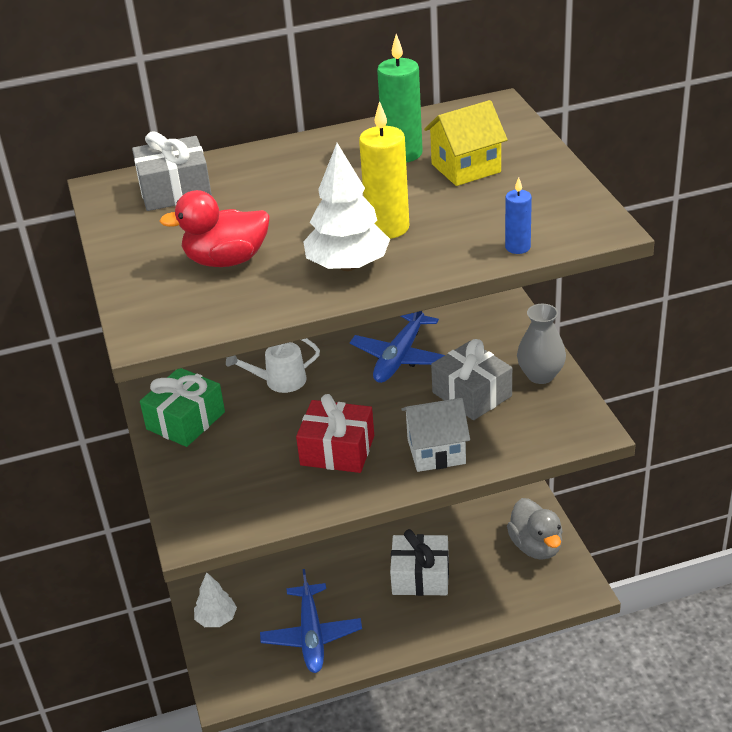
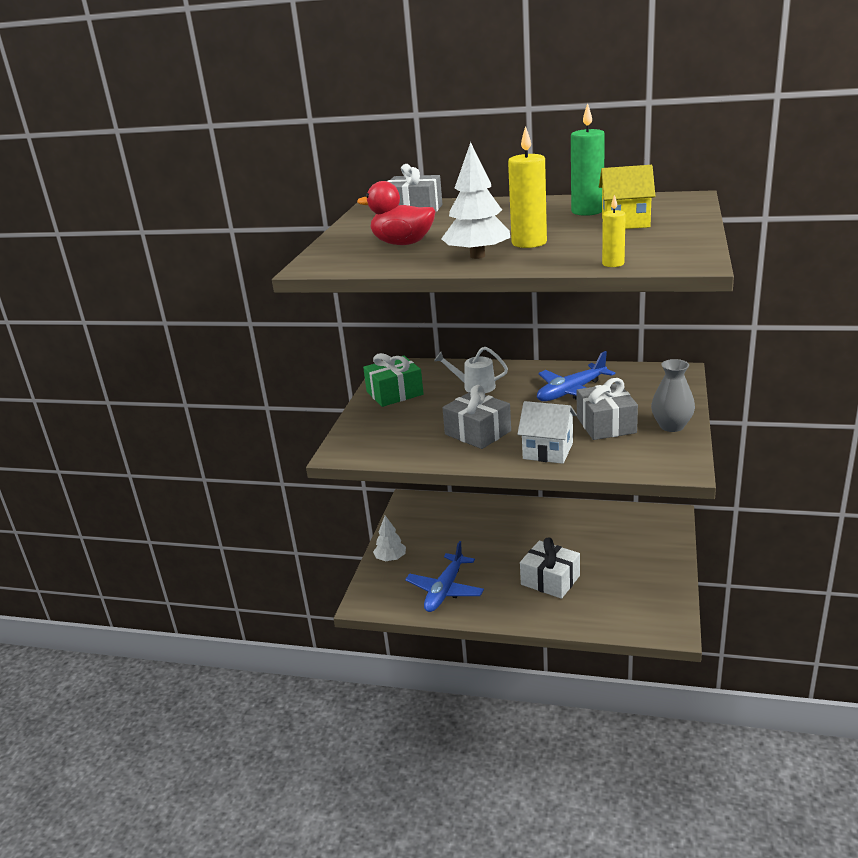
camera: 30 degrees right, 10 degrees down
(337, 450) = (478, 433): red gift -> grey gift
(517, 247) = (613, 264): blue candle -> yellow candle
(536, 546) = (656, 590): grey duck -> none

